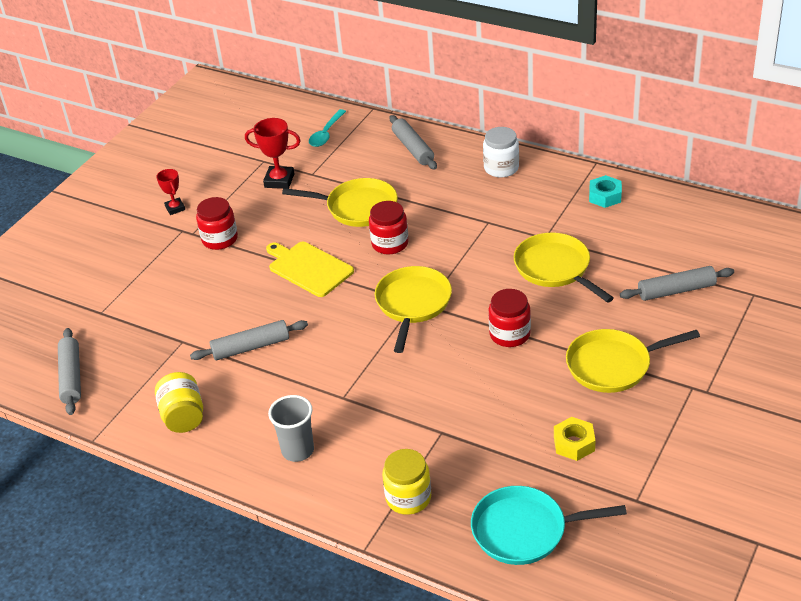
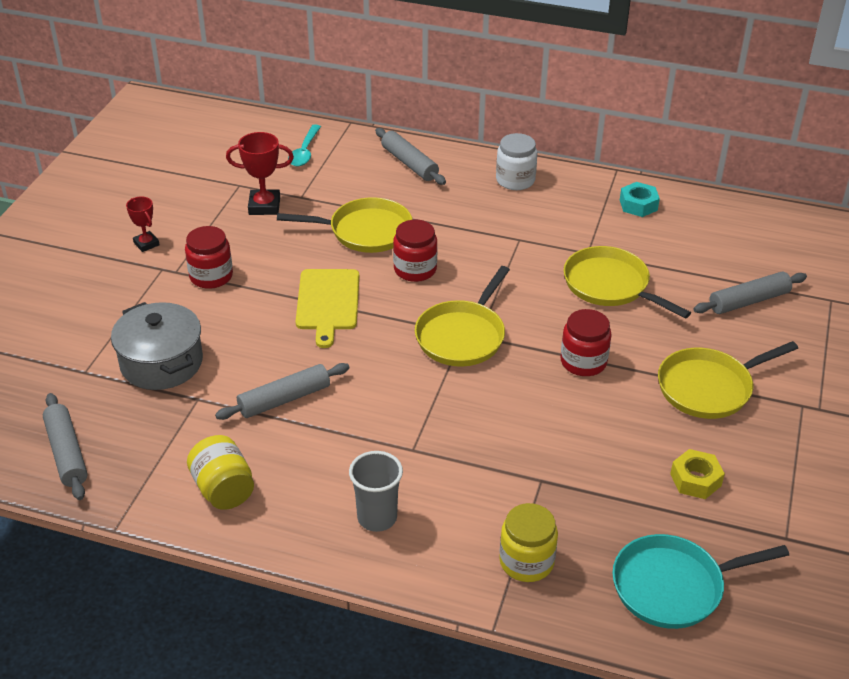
camera: 15 degrees left, 0 degrees up
(162, 309) = (161, 363): none -> grey pot
(308, 268) = (327, 303): yellow cutting board -> yellow cutting board turned 120 degrees counterclockwise
(413, 304) = (462, 336): yellow pan -> yellow pan turned 150 degrees counterclockwise

